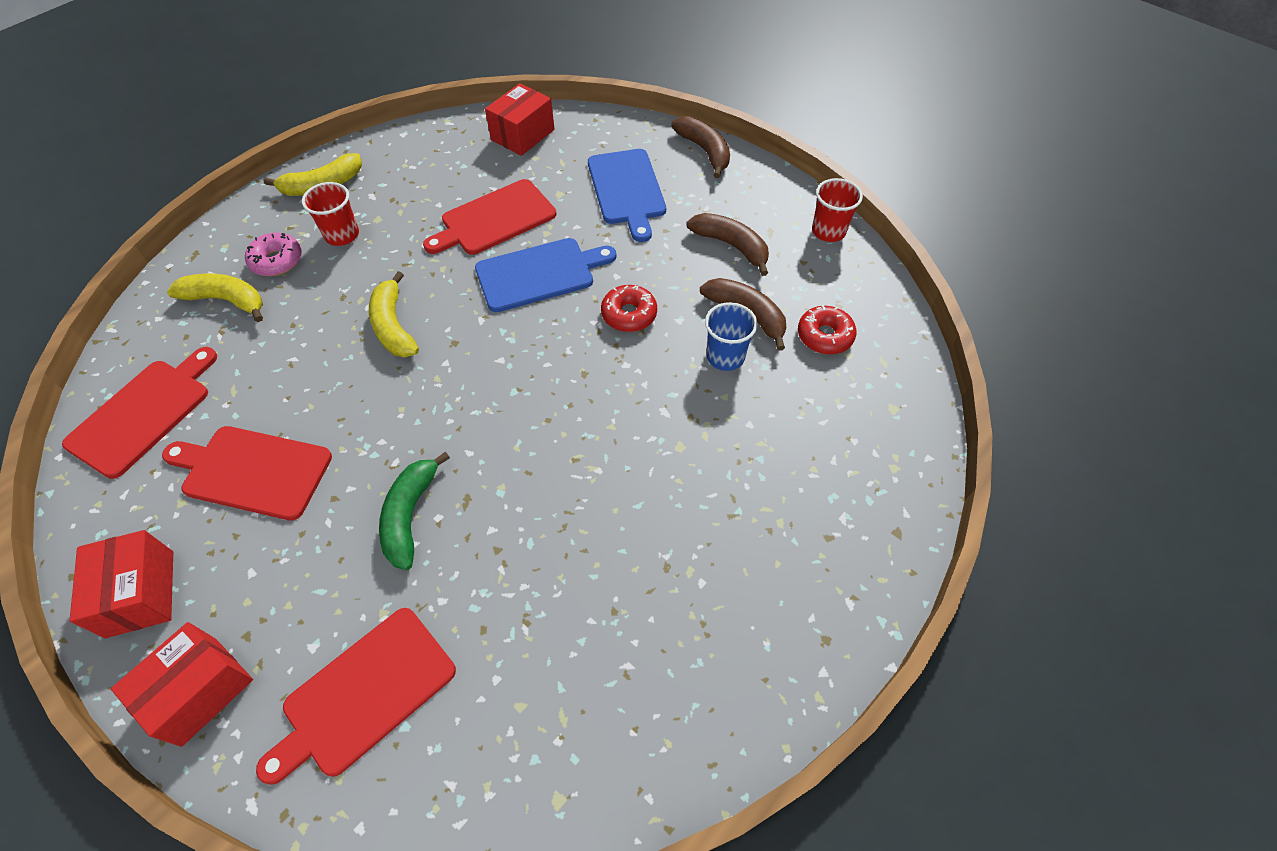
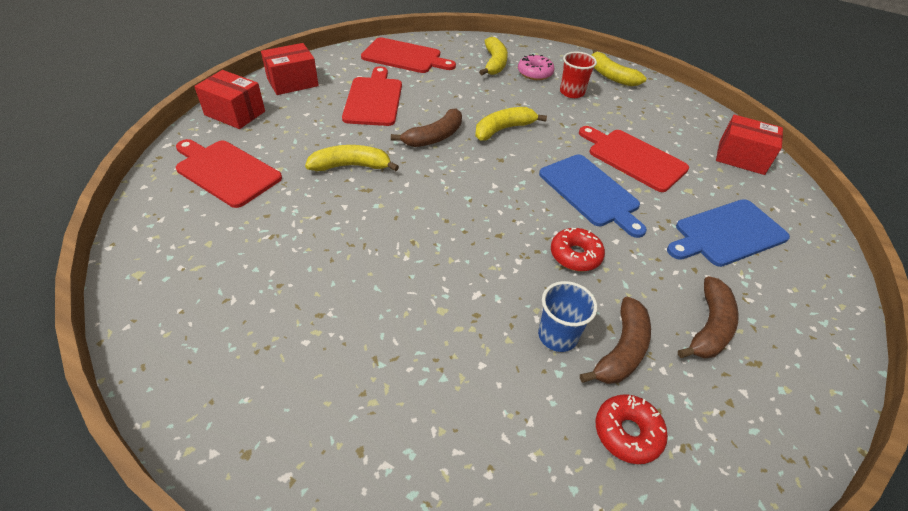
camera: 75 degrees right, 10 degrees down
(410, 515) = (351, 166): green banana -> yellow banana
(705, 151) = (833, 289): brown banana -> brown banana (434, 137)
(828, 231) = (799, 428): red cup -> none

